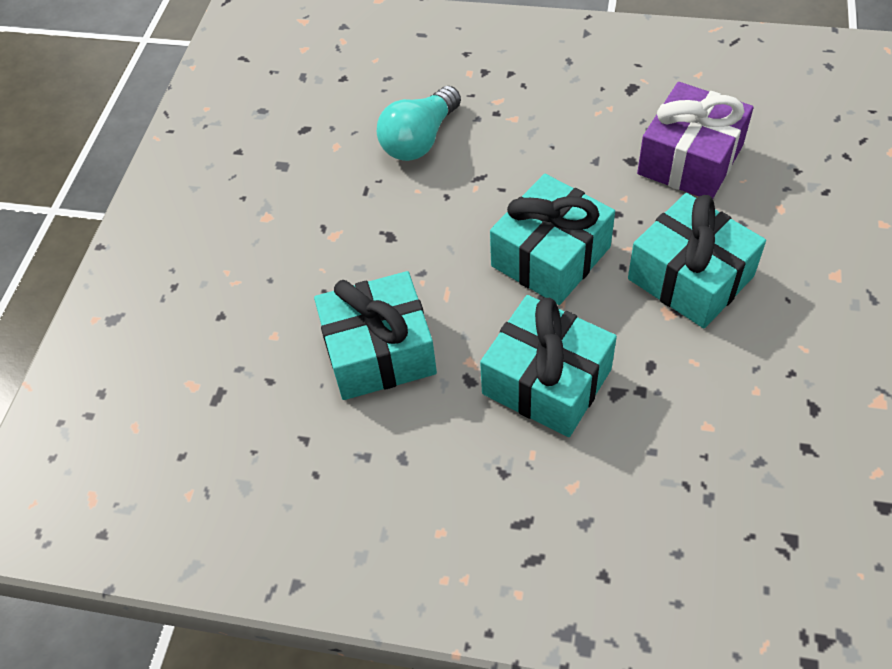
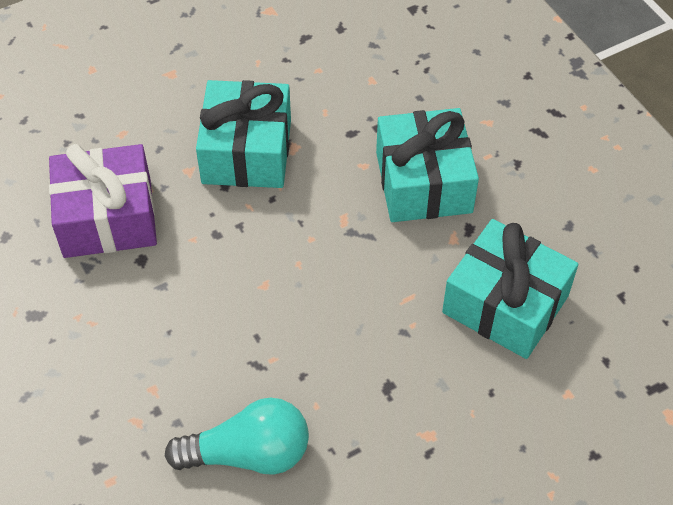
camera: 135 degrees left, 0 degrees up
(551, 256) = (304, 251): turquoise gift -> none

